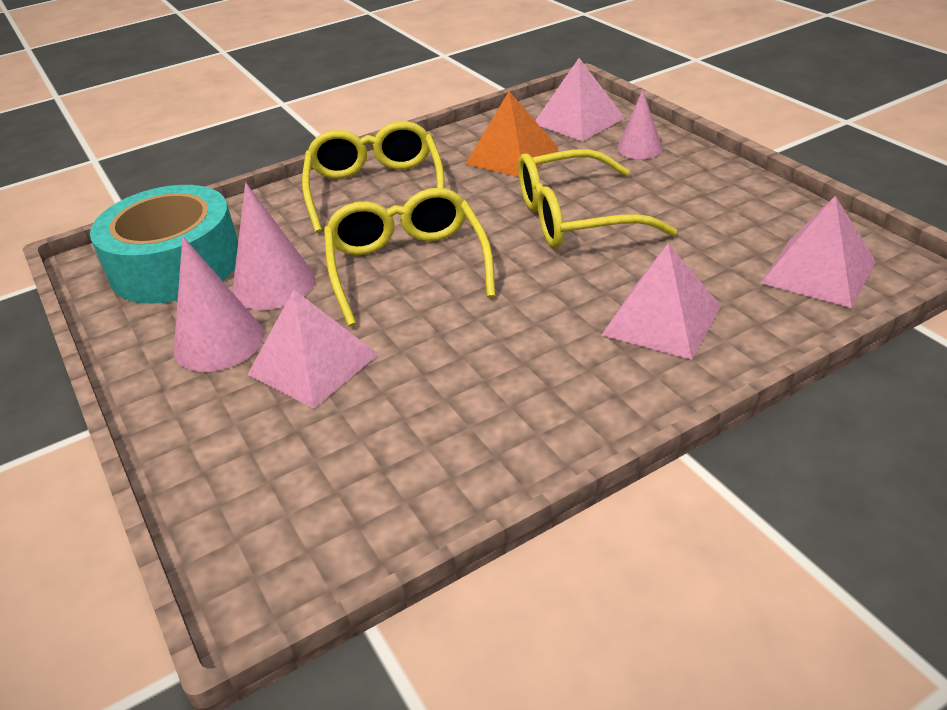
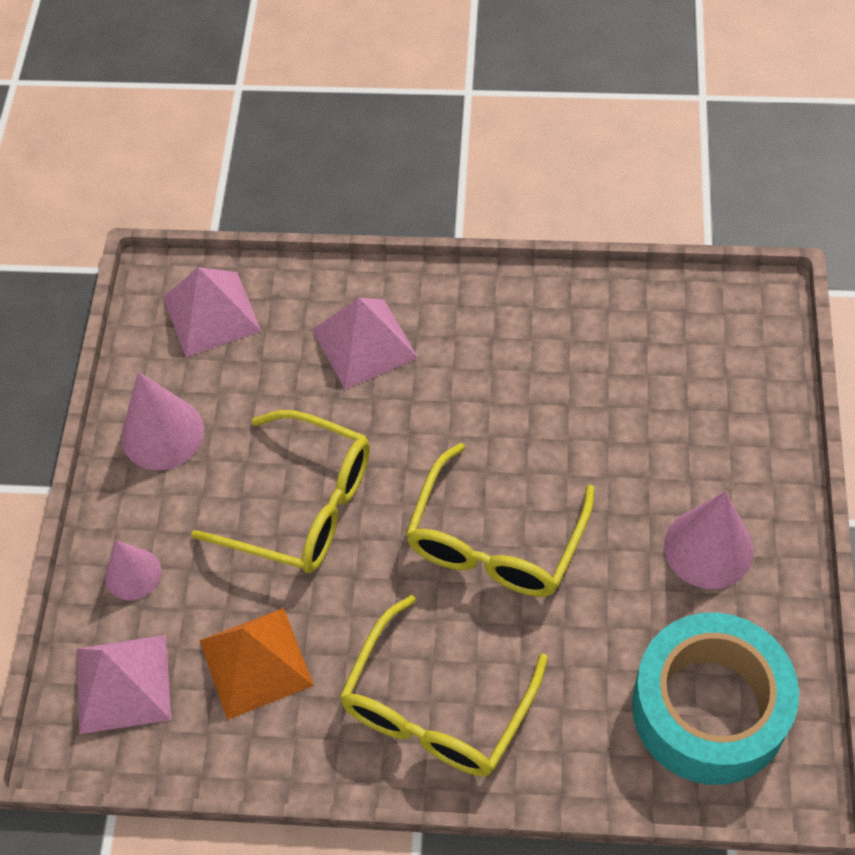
camera: 145 degrees left, 20 degrees up
(273, 285) = (627, 600): pink cone -> pink cone (162, 433)
(313, 364) = (643, 468): pink pyramid -> none

